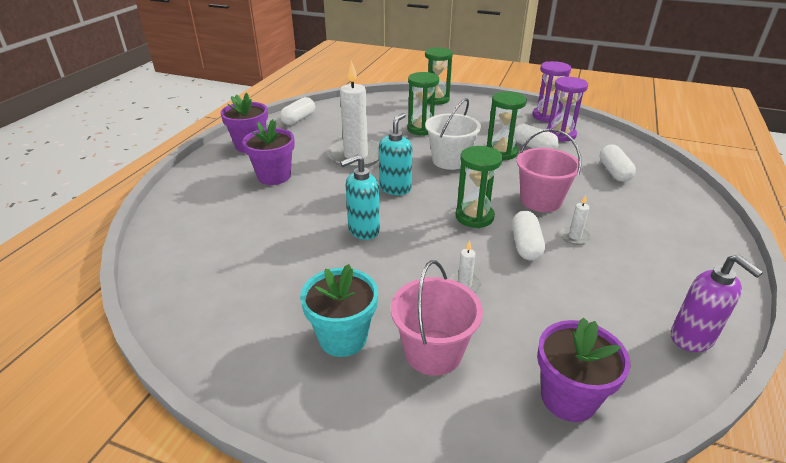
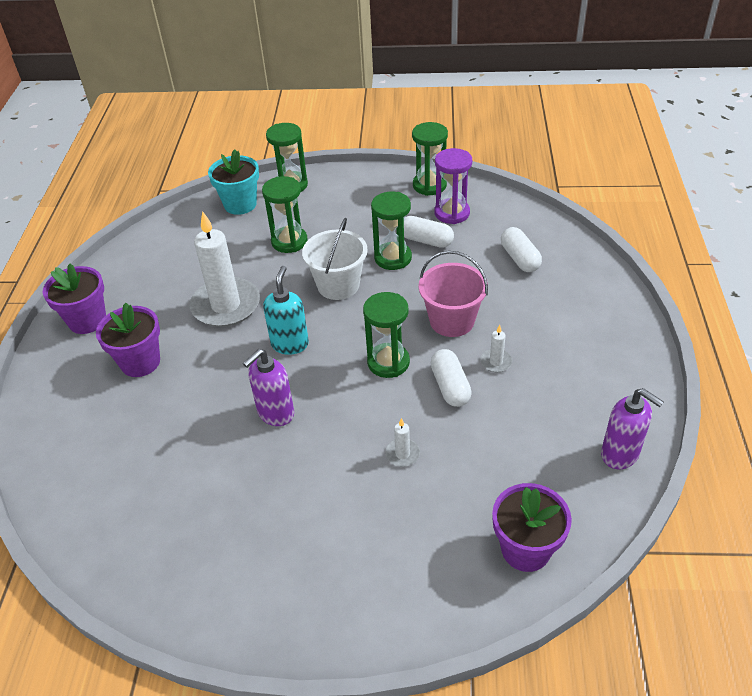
camera: 15 degrees left, 10 degrees up
(298, 119) = (129, 260): white capsule -> none
(343, 338) = (304, 551): turquoise flower pot -> turquoise flower pot (240, 204)
(363, 230) = (275, 413): turquoise soap dispenser -> purple soap dispenser
(433, 352) = (395, 539): pink bucket -> none
(546, 116) = (429, 185): purple hourglass -> green hourglass

